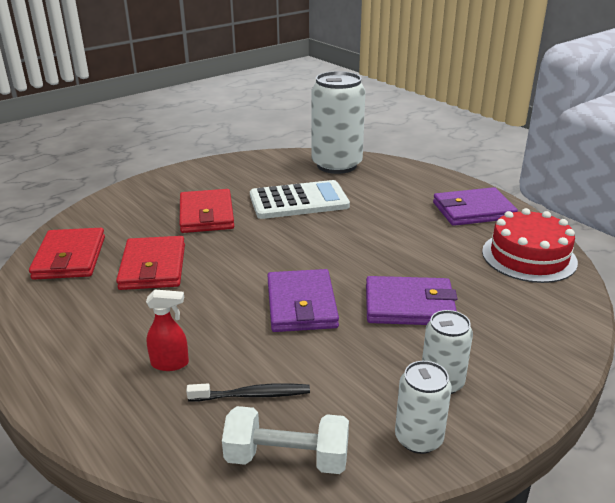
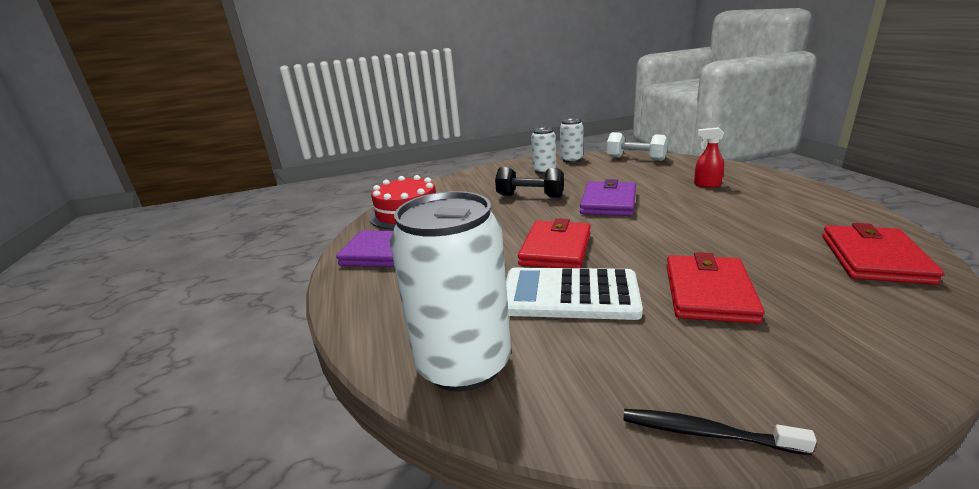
camera: 155 degrees left, 5 degrees down
(153, 267) = (754, 238): red wallet -> red wallet (555, 249)
(252, 395) = (651, 173): black toothbrush -> black toothbrush (706, 433)
(409, 305) = (530, 196): purple wallet -> black dumbbell

